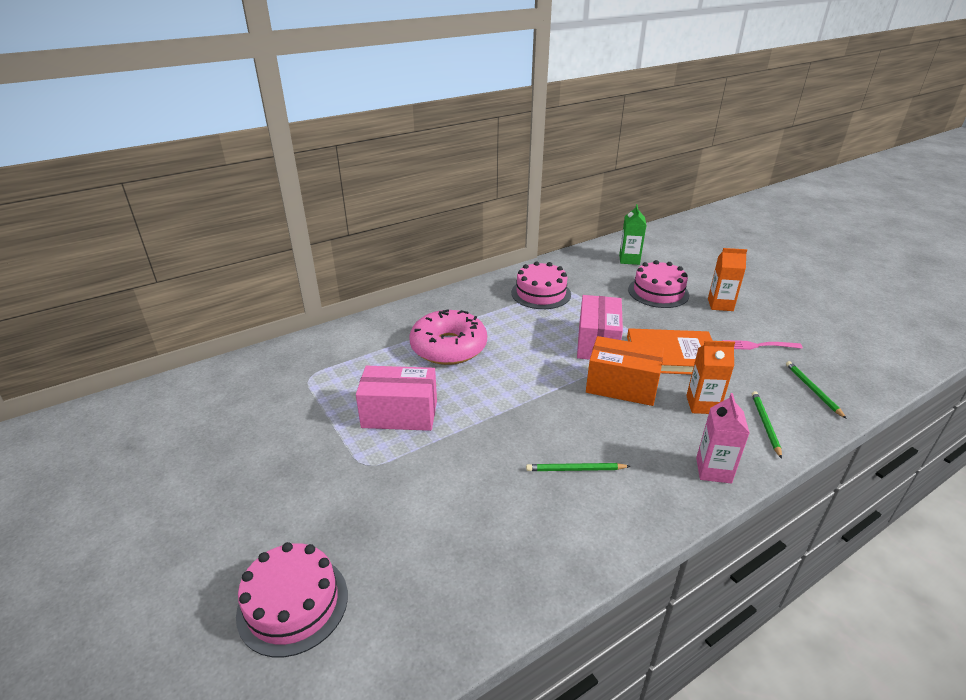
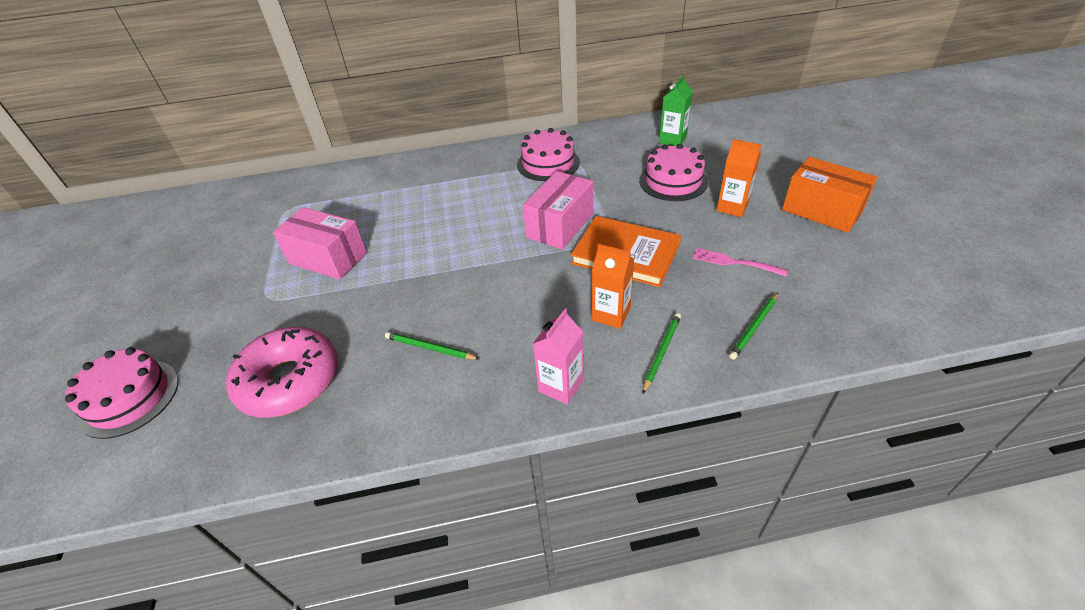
camera: 25 degrees right, 10 degrees up
(448, 347) = (418, 203): pink donut -> pink donut (289, 380)
(621, 386) = (545, 276): orange box -> orange box (822, 210)
(812, 390) = (754, 327): green pencil -> green pencil turned 150 degrees counterclockwise

